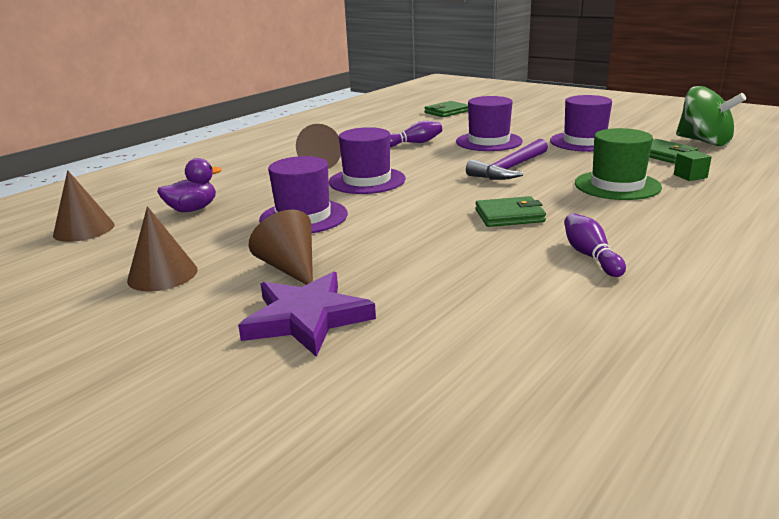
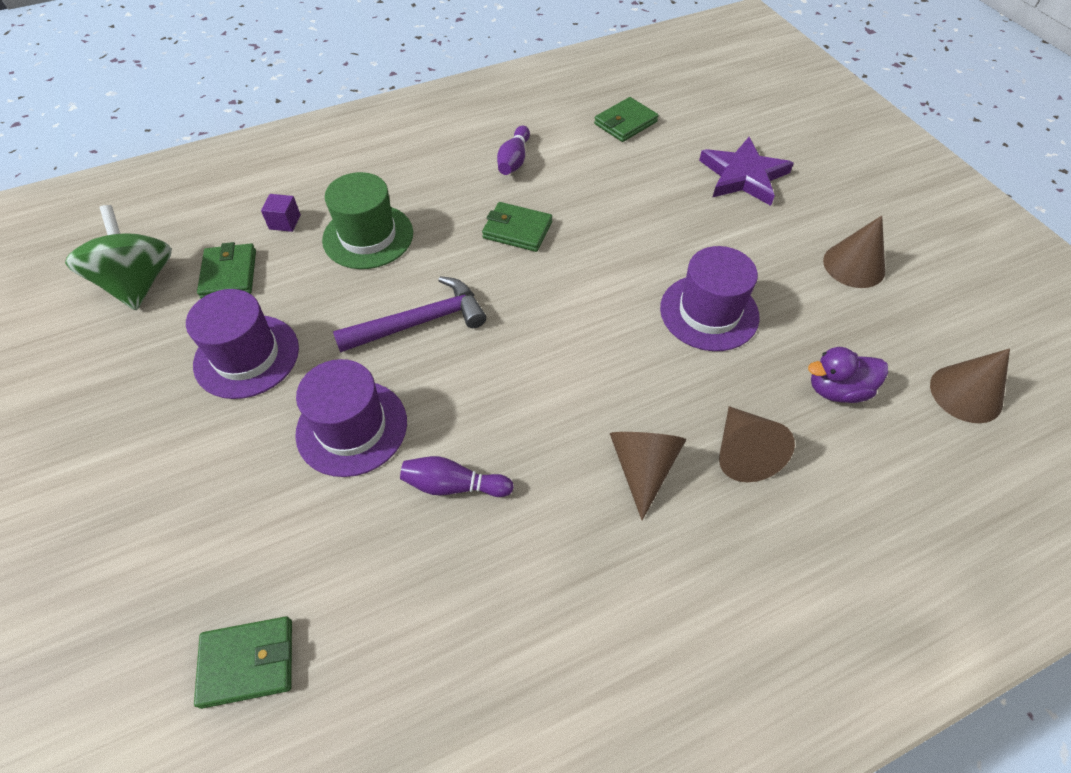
camera: 155 degrees left, 30 degrees up
(290, 268) = (742, 232): brown cone -> brown cone (743, 453)
(367, 180) = (602, 372): purple hat -> none
(515, 333) = (625, 123): none -> green wallet
(690, 176) = (285, 222): green cube -> purple cube

